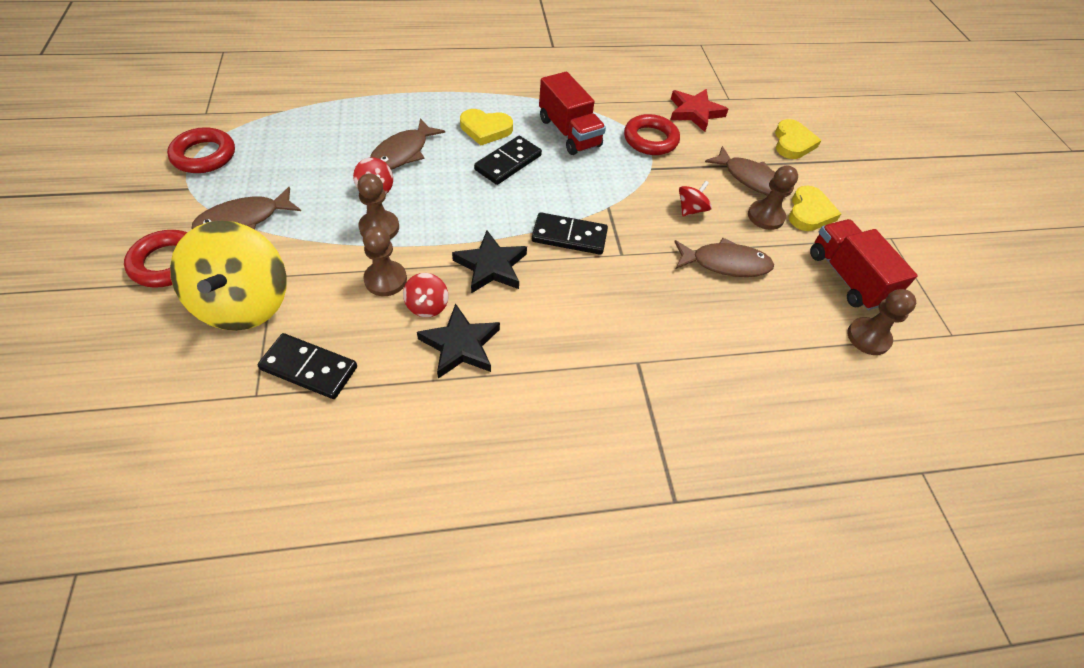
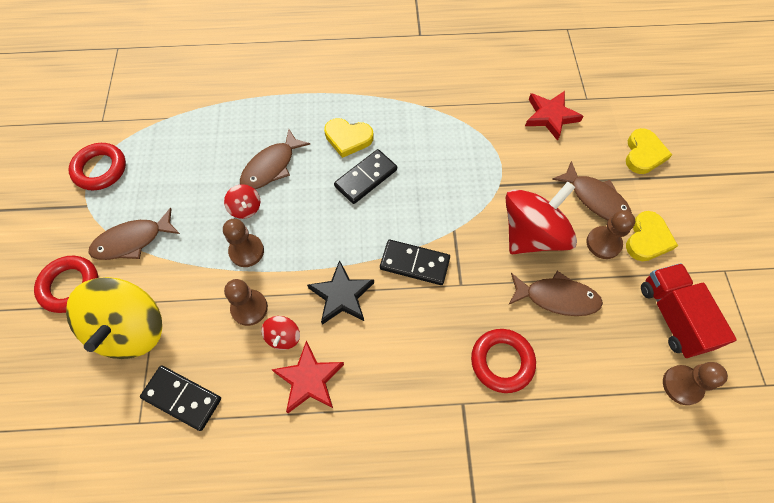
camera: 10 degrees right, 10 degrees up
(460, 345) = (309, 379): black star -> red star
(569, 132) = (425, 142): red truck -> none
(650, 139) = (503, 150): red ring -> red ring (502, 361)
(691, 209) = (532, 234): red spinning top -> red spinning top, size x2.31

